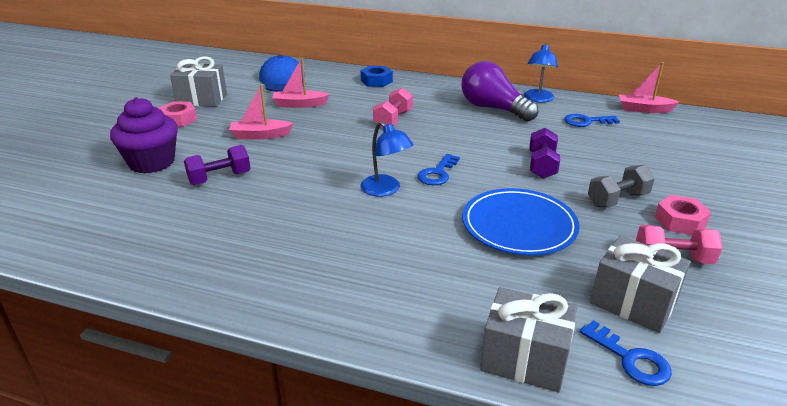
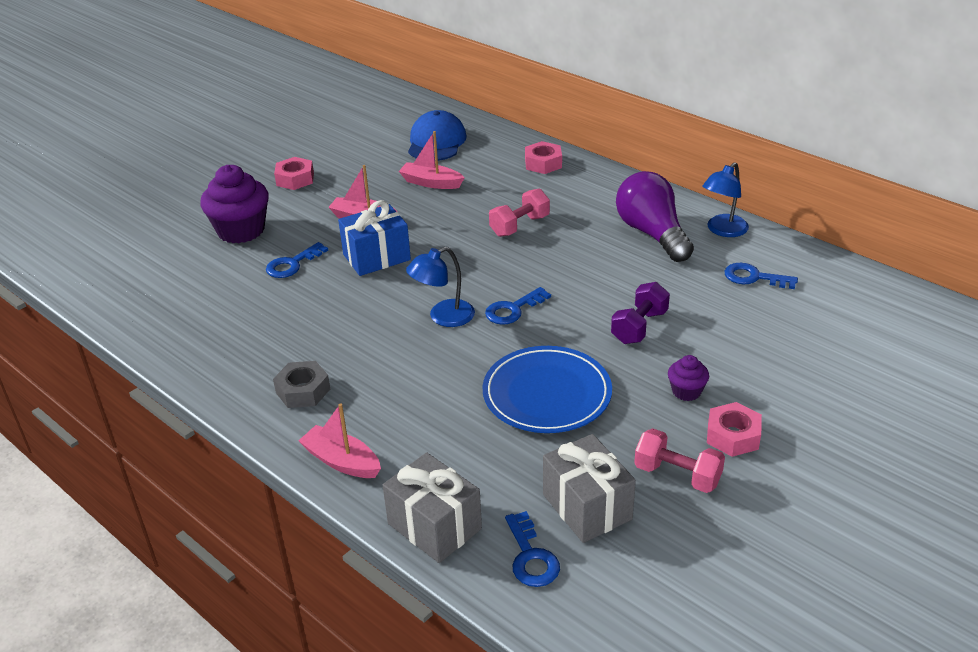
camera: 25 degrees right, 5 degrees up
(202, 99) = (333, 155): grey gift -> none
(220, 178) = (292, 264): purple dumbbell -> blue key
(293, 159) = (376, 257): none -> blue gift
(304, 275) = (303, 391): none -> grey nut
(376, 81) = (543, 163): blue nut -> pink nut
(386, 190) = (443, 317): blue lamp -> blue lamp turned 75 degrees clockwise
(617, 199) = (686, 391): grey dumbbell -> purple cupcake
(644, 109) = (852, 275): pink boat -> pink boat (342, 461)

